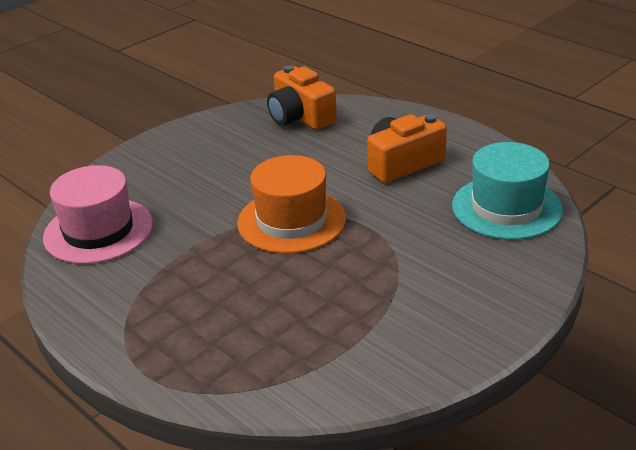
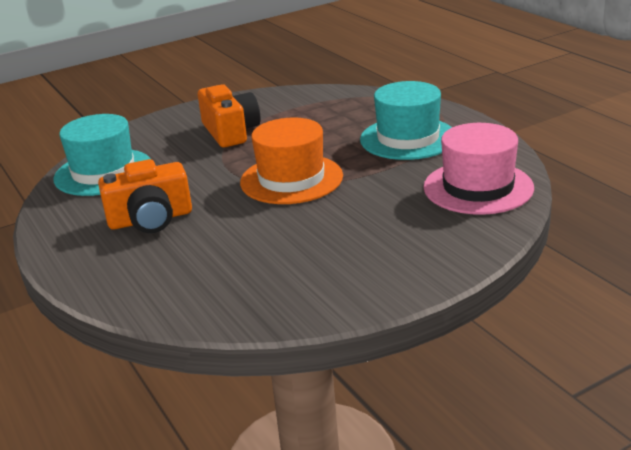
camera: 165 degrees left, 5 degrees down
(172, 296) = (408, 138): none -> turquoise hat
(300, 117) = (217, 295): orange camera -> orange camera (230, 132)

